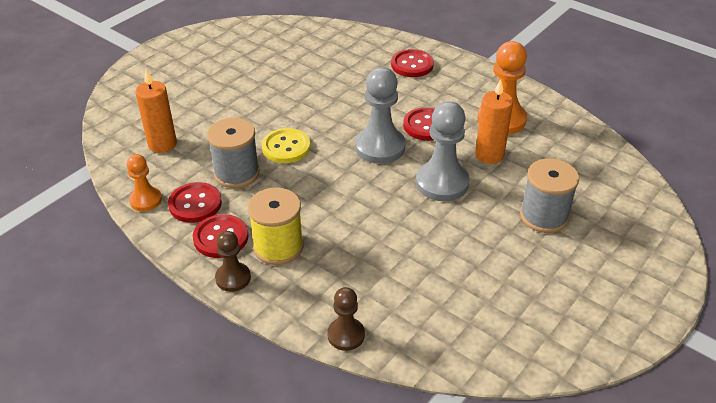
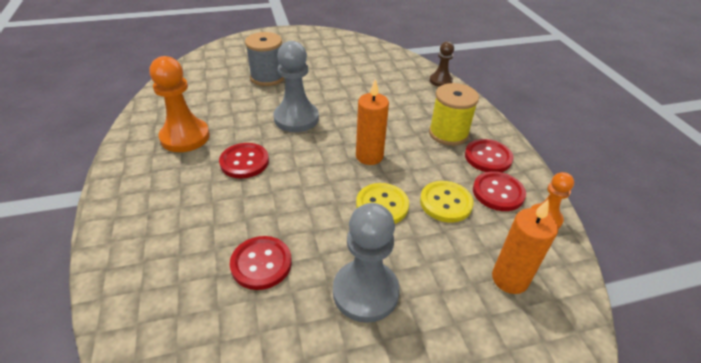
camera: 145 degrees left, 0 degrees up
(233, 278) = (491, 130): brown pawn -> none
(236, 173) = (445, 202): grey spool -> yellow button
(380, 147) = (304, 164): grey pawn -> grey pawn (365, 292)
(412, 65) = (154, 234): red button -> red button (261, 264)
(489, 155) = (238, 119): orange candle -> orange candle (369, 156)

